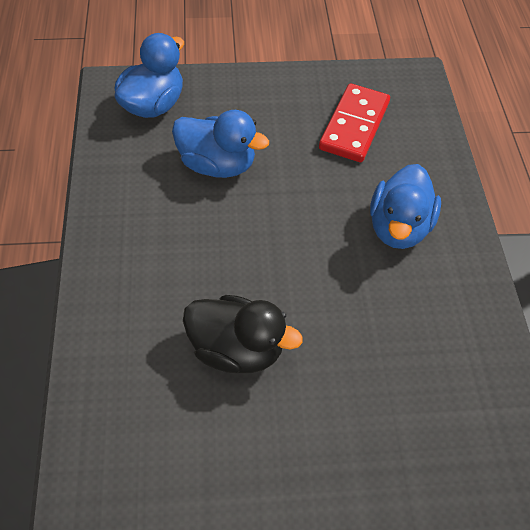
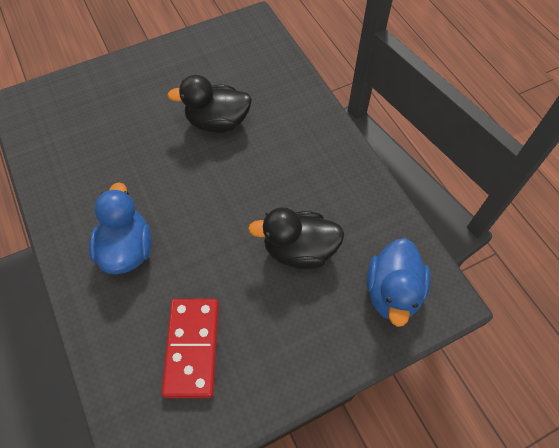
camera: 160 degrees right, 5 degrees up
(217, 165) = (299, 250): blue duck -> black duck

